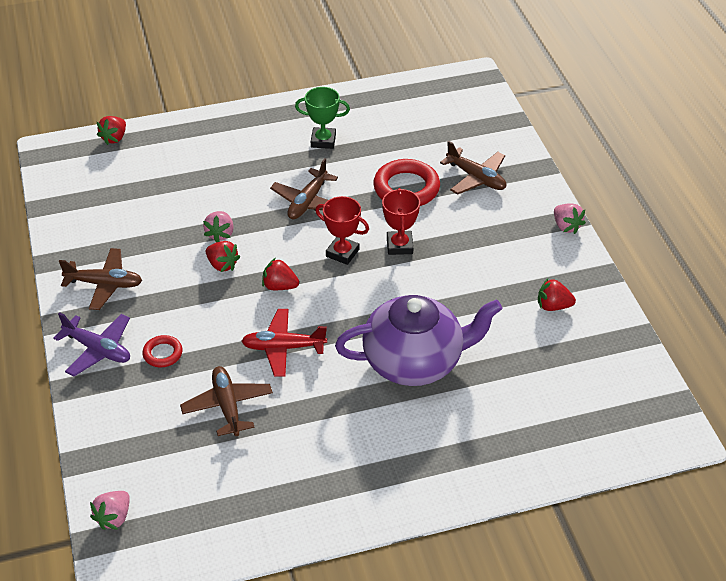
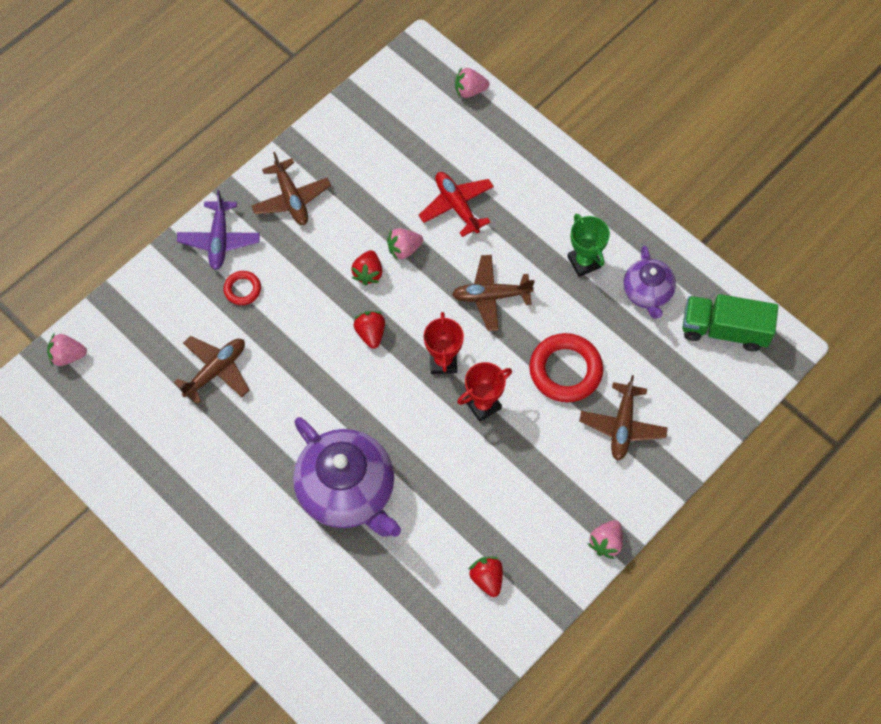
camera: 60 degrees right, 20 degrees up
(114, 138) = (470, 90): red strawberry -> pink strawberry
(283, 347) = (302, 377): red plane -> red plane (457, 206)
(377, 120) = (647, 292): none -> purple teapot
(439, 97) = (724, 330): none -> green truck

